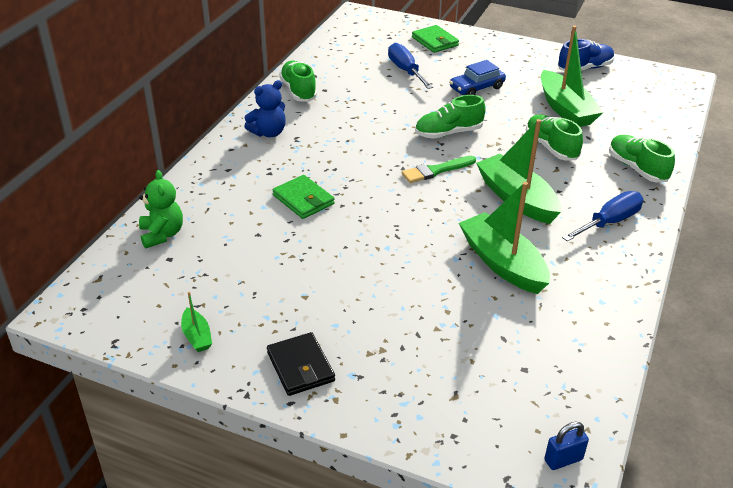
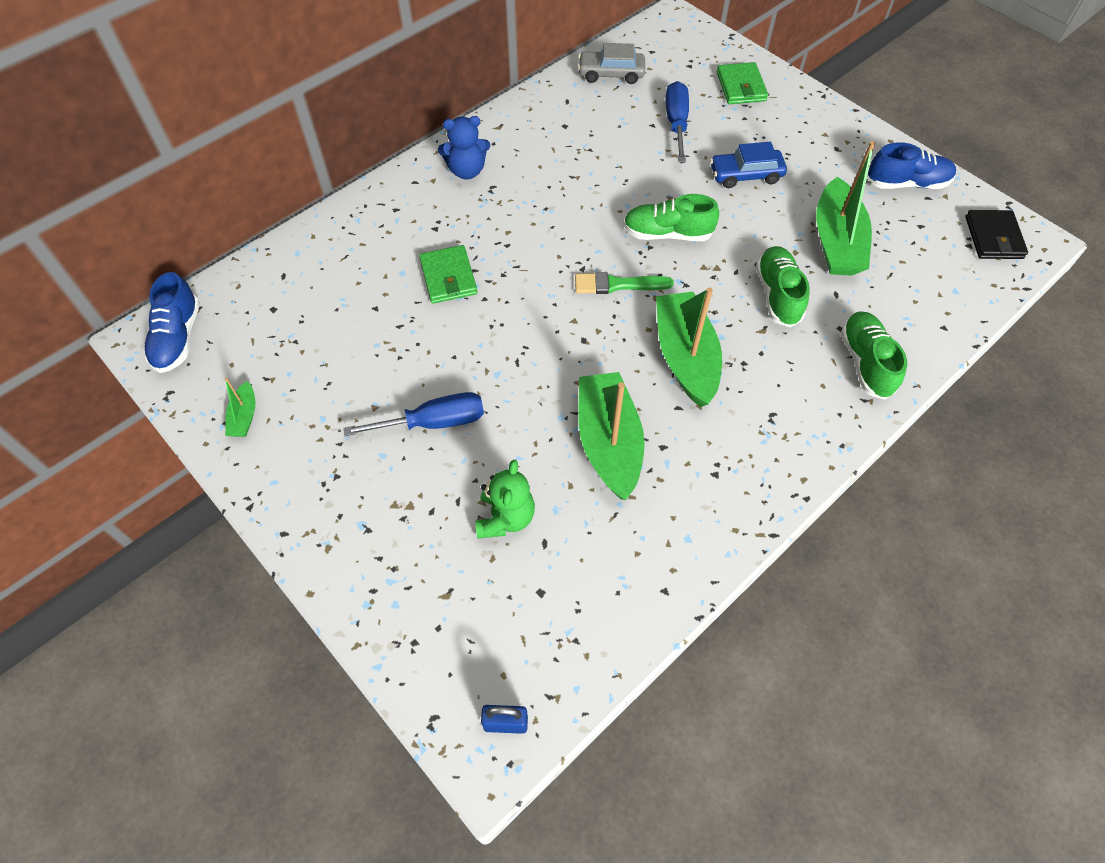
camera: 25 degrees right, 20 degrees up
(95, 301) = (178, 338): none -> blue shoe
(162, 234) = (283, 275): green teddy bear -> green teddy bear (505, 517)
(298, 91) = (534, 119): green shoe -> none
(300, 367) = (318, 494): black wallet -> black wallet (993, 237)
(336, 53) = (611, 74): none -> grey car
(609, 222) = (774, 430): blue screwdriver -> blue screwdriver (434, 422)

